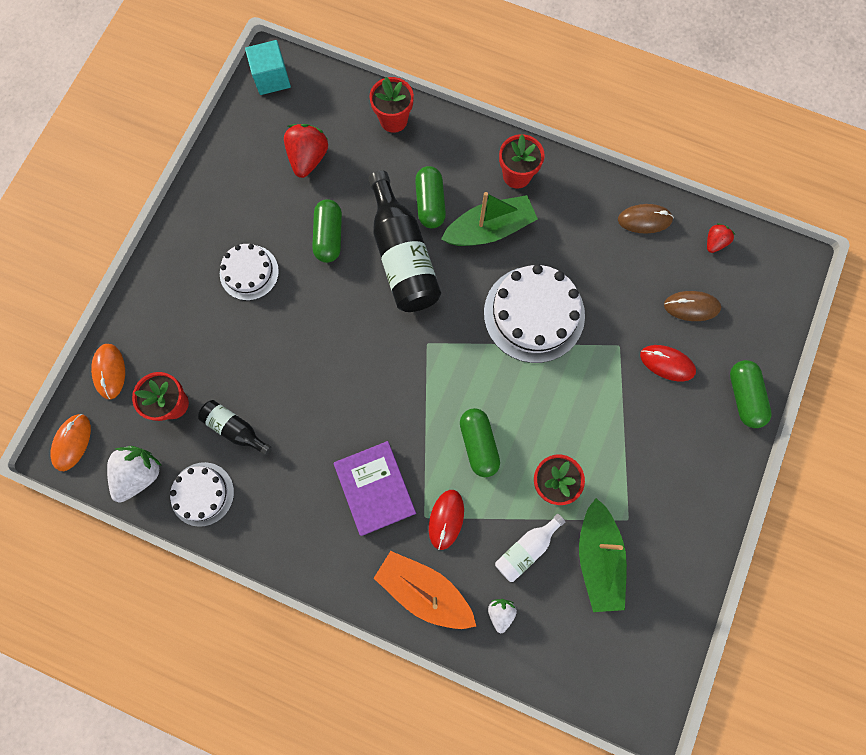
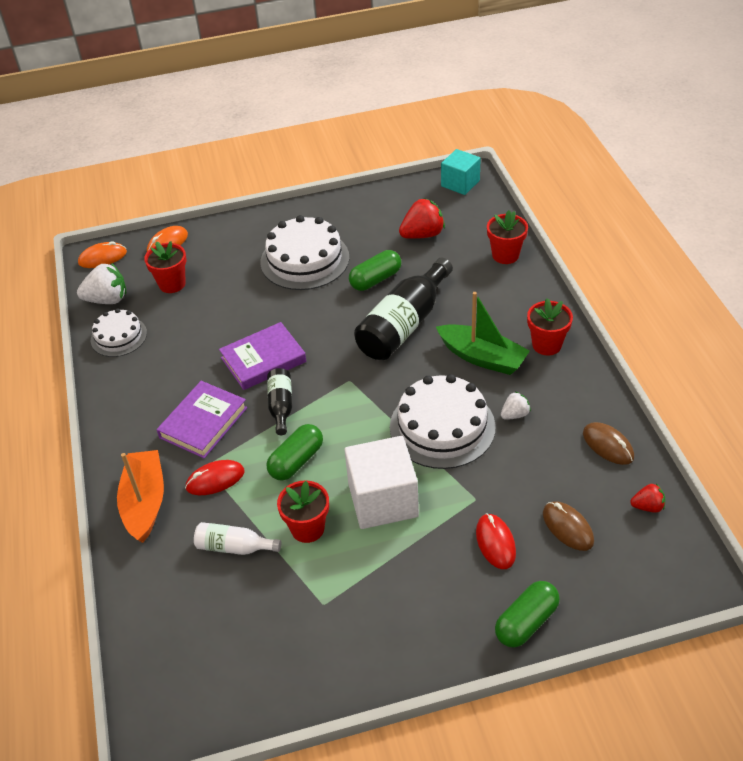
camera: 55 degrees right, 30 degrees down
(235, 429) = (182, 323): black bottle -> black bottle (281, 406)
(249, 272) = (305, 260): white cake -> white cake, size x1.69
(344, 392) = (263, 359): none -> purple book
(430, 203) = (463, 313): green capsule -> none
(500, 612) = (164, 564): white strawberry -> white strawberry (514, 414)
(568, 409) = (383, 500): none -> white cube
(598, 557) = (269, 603): green boat -> none

